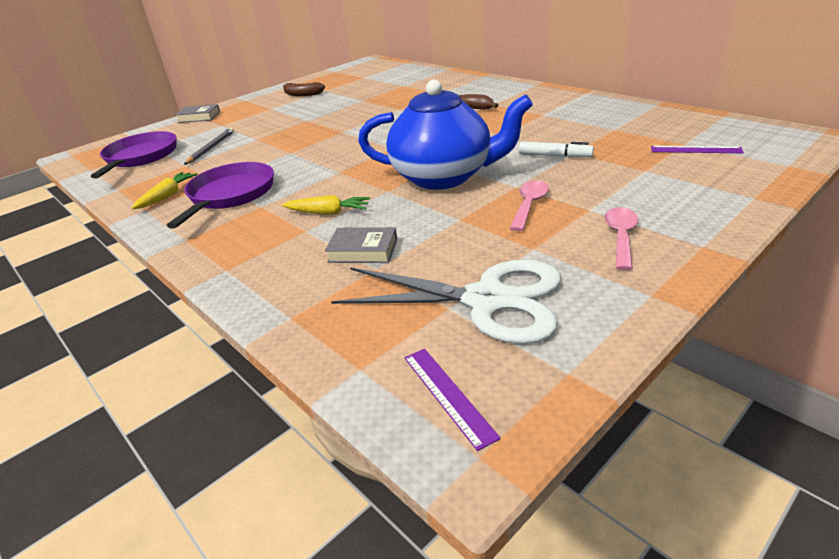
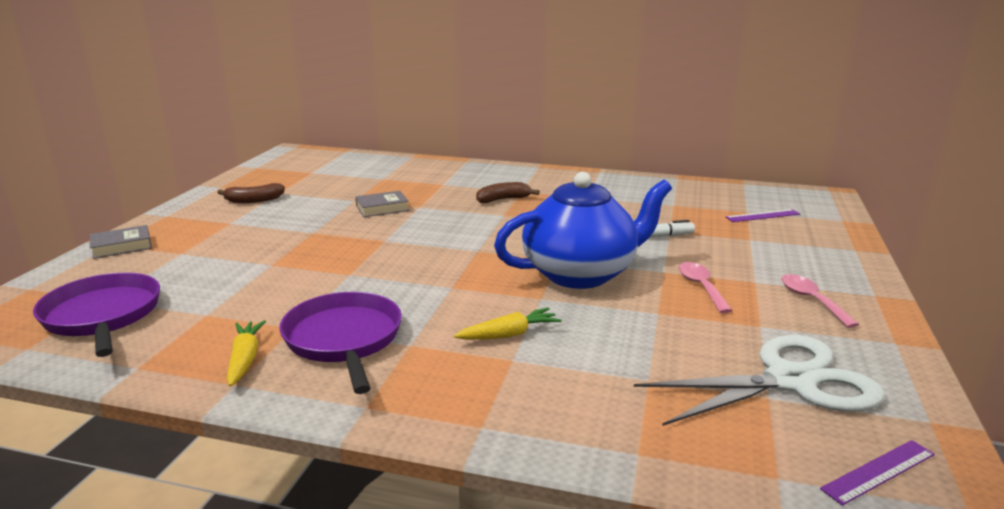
camera: 35 degrees left, 10 degrees down
(211, 148) = (215, 286): grey pencil -> none
(363, 250) = (609, 365): grey book -> grey book (382, 208)
(448, 395) = (878, 471): purple ruler -> purple ruler turned 60 degrees counterclockwise

